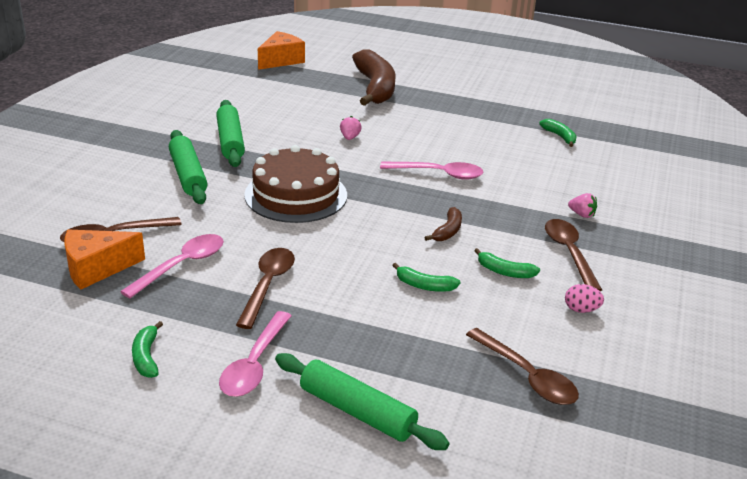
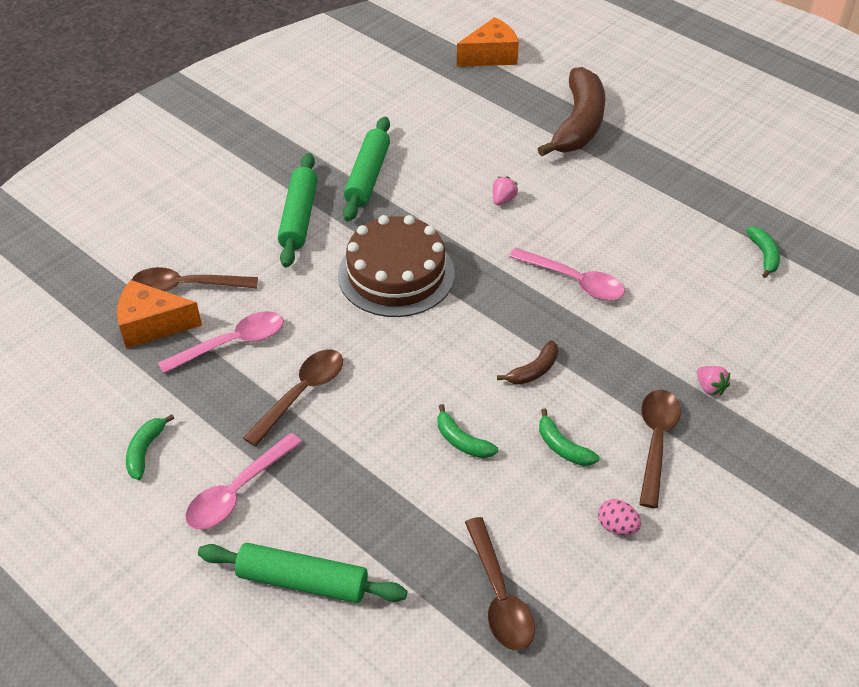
camera: 25 degrees right, 15 degrees up
(357, 412) = (302, 581): green rolling pin -> green rolling pin turned 45 degrees counterclockwise

